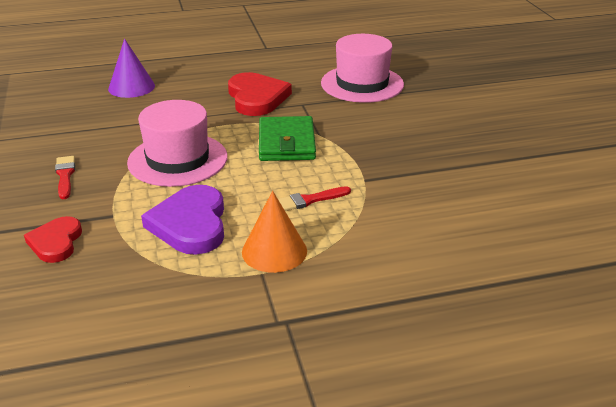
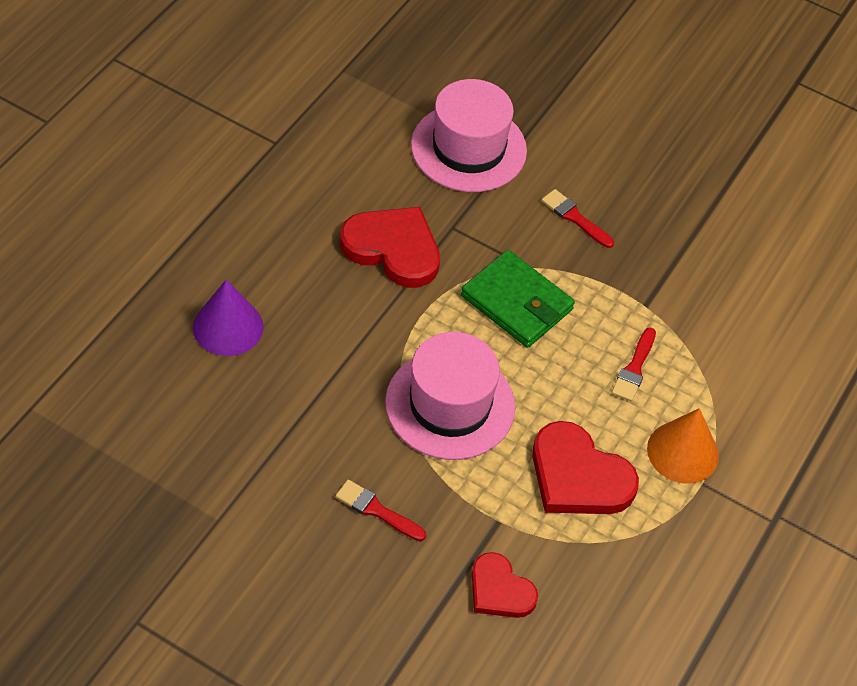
camera: 50 degrees left, 20 degrees up
(190, 224) = (578, 476): purple heart -> red heart
(380, 129) = (575, 218): none -> red brush

